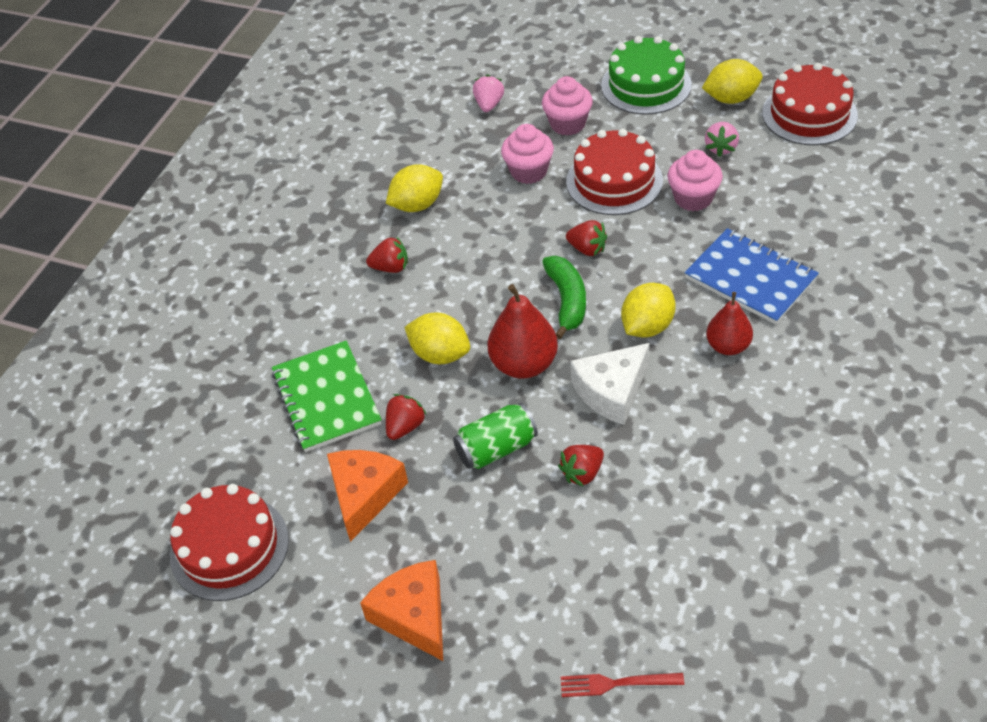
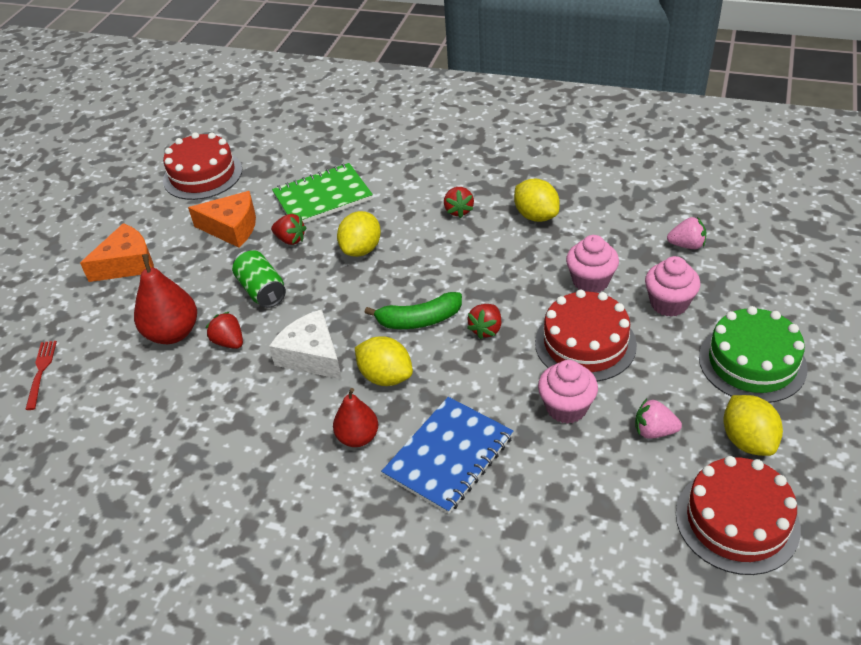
camera: 85 degrees right, 5 degrees down
(524, 364) = (347, 298): red pear -> red pear (173, 333)

